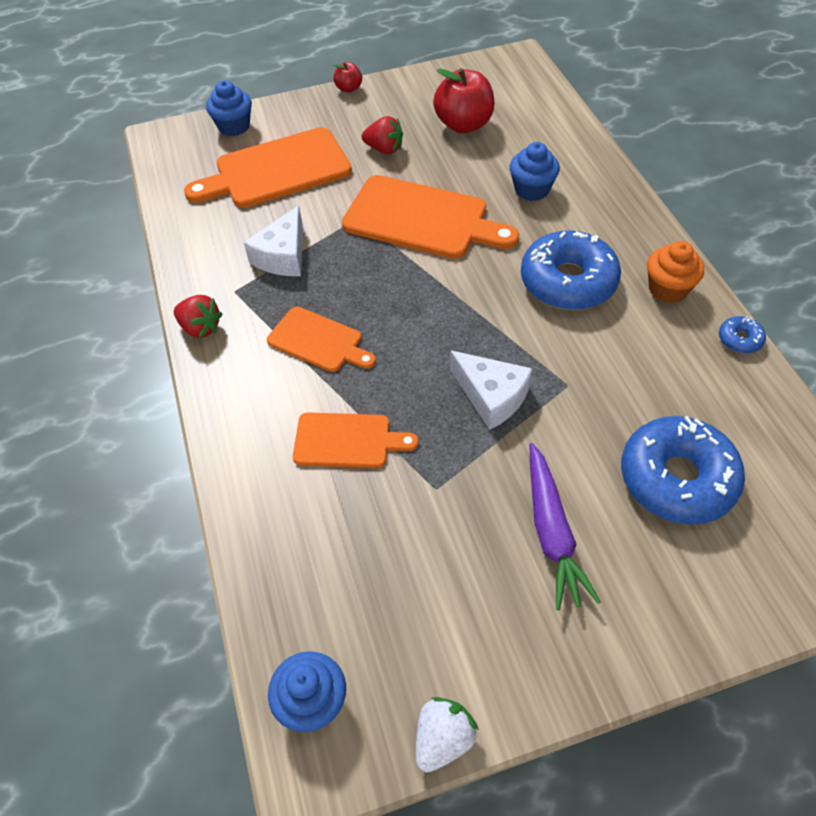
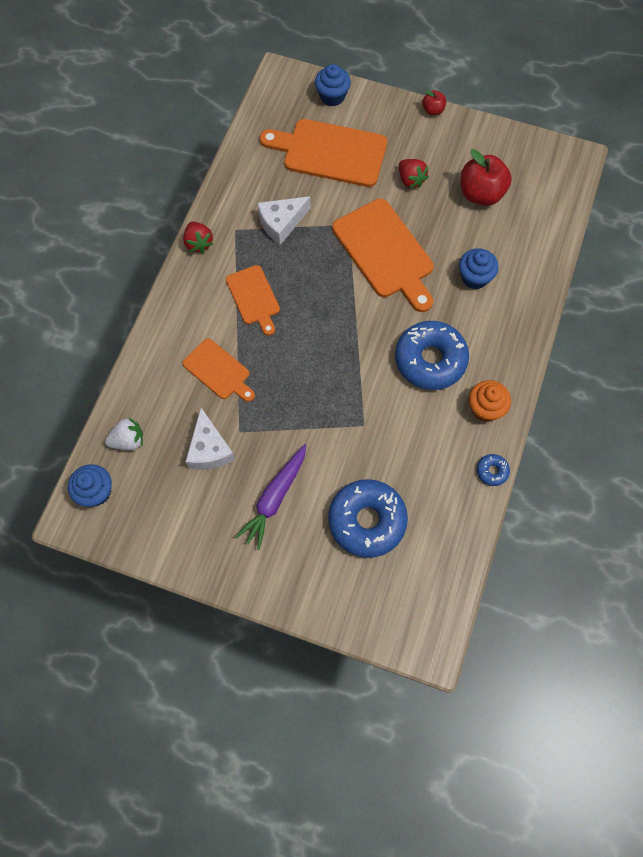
camera: 35 degrees right, 15 degrees up
(443, 739) = (137, 552): white strawberry -> white strawberry (128, 440)
(491, 396) = (315, 401): white cheese -> white cheese (209, 449)

